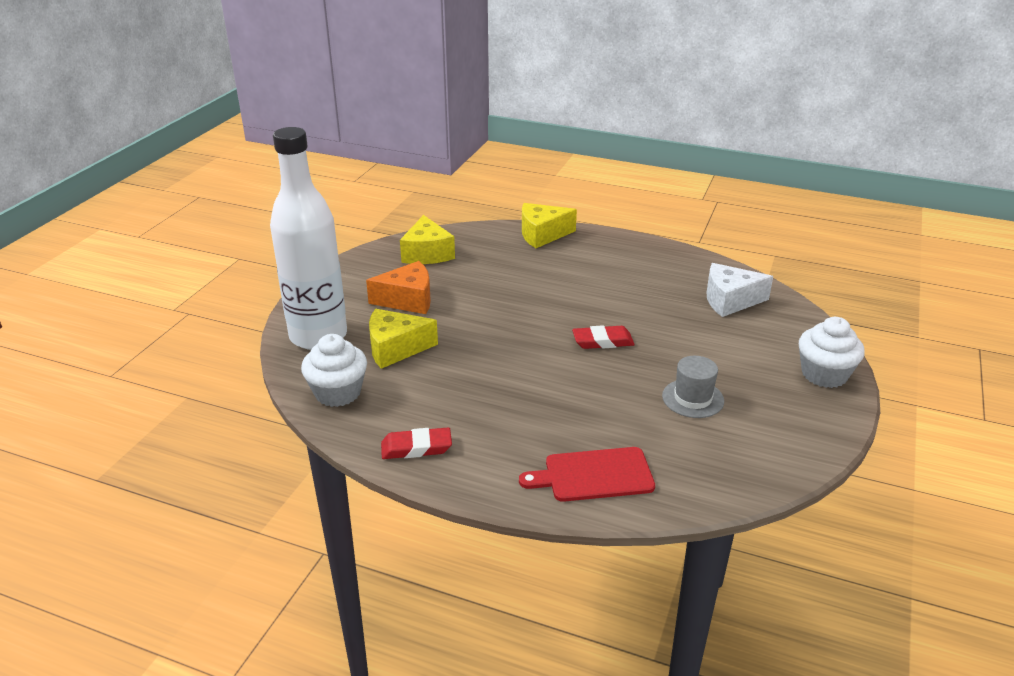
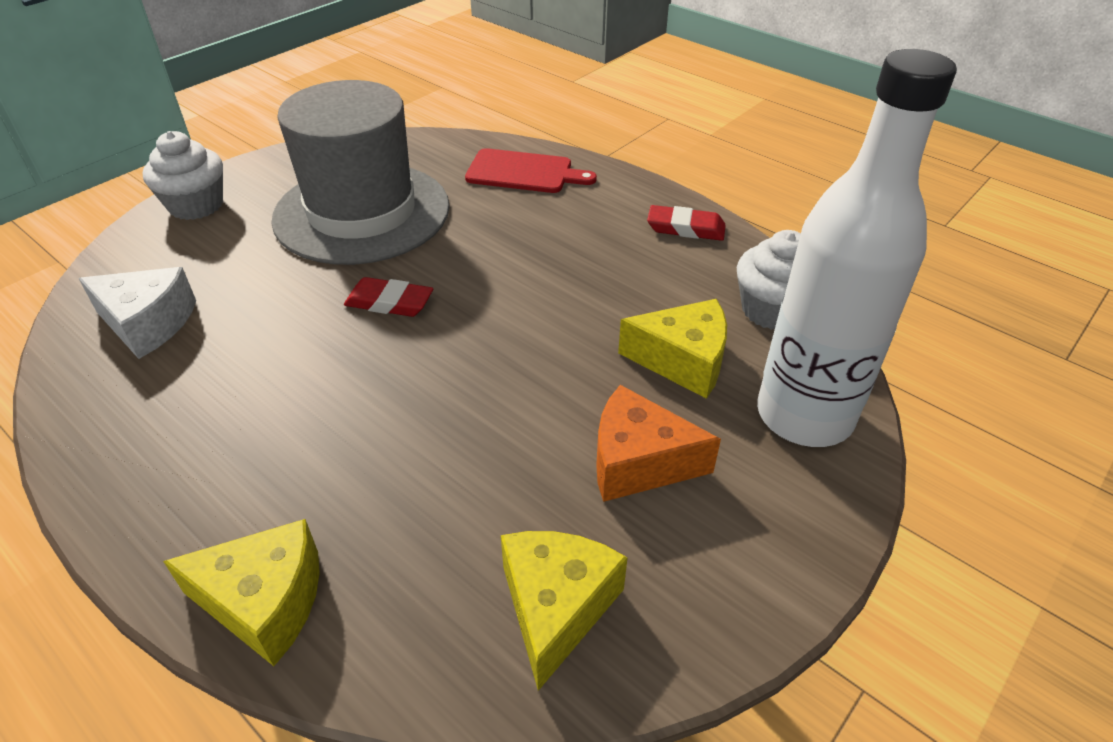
camera: 160 degrees left, 10 degrees up
(693, 398) = (362, 212): grey hat -> grey hat, size x2.47

